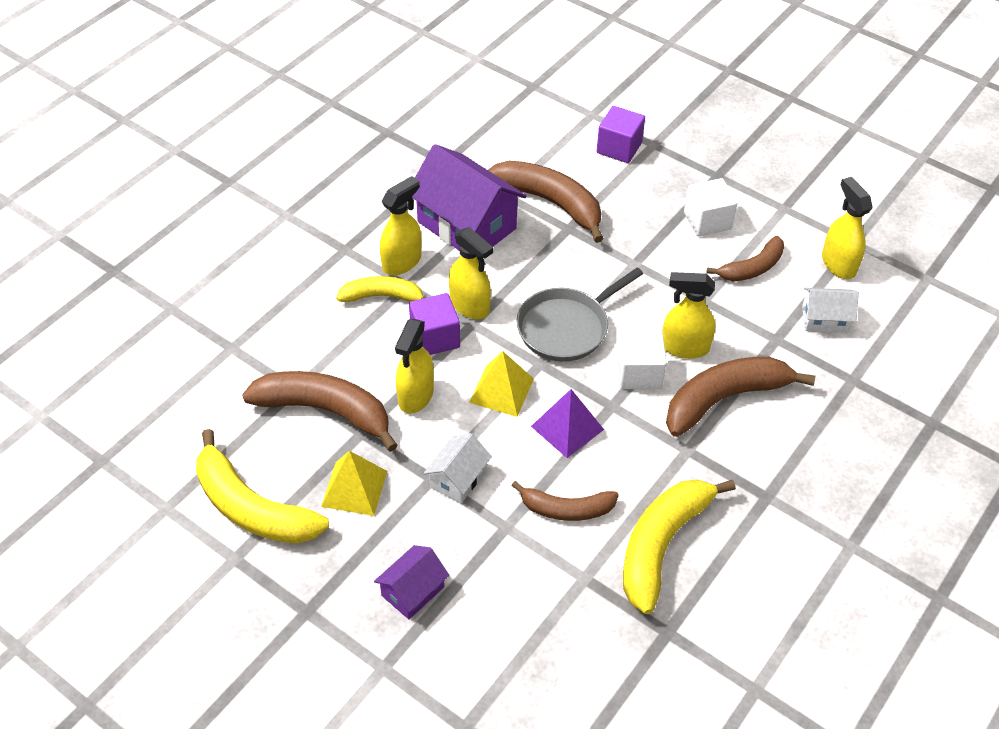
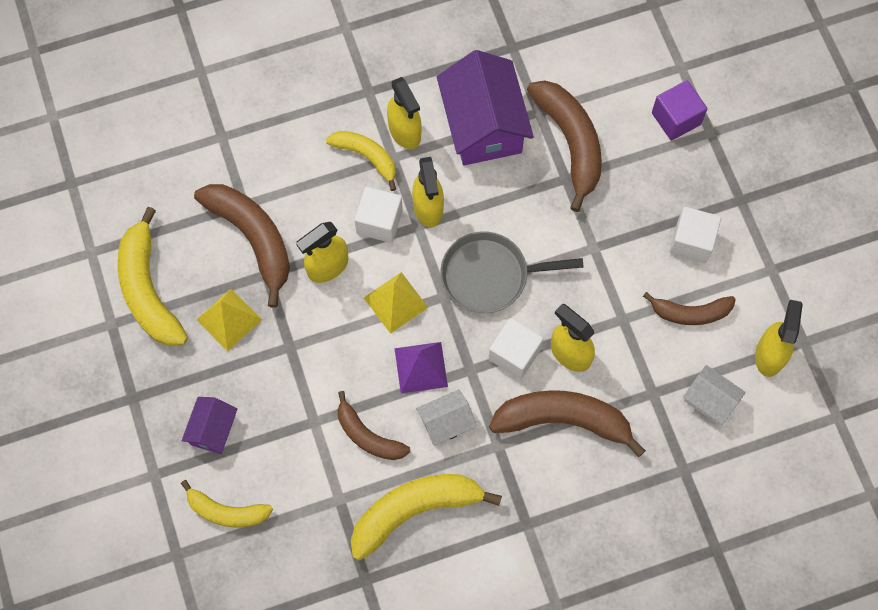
camera: 35 degrees right, 20 degrees up
(402, 262) = (405, 131): yellow spray bottle -> yellow spray bottle turned 75 degrees clockwise
(413, 591) = (213, 430): purple house -> purple house turned 60 degrees counterclockwise
(435, 338) = (379, 222): purple cube -> white cube
(458, 479) = (308, 359): white house -> white house (446, 422)
(484, 655) = (226, 511): none -> yellow banana

